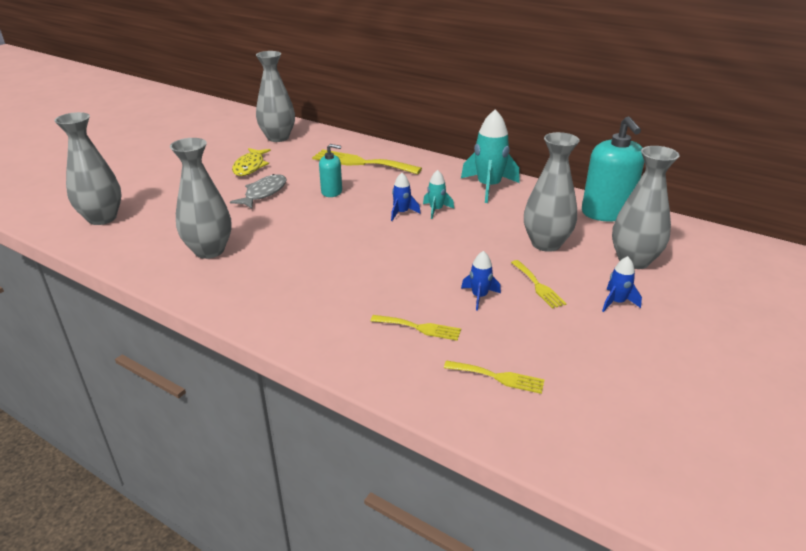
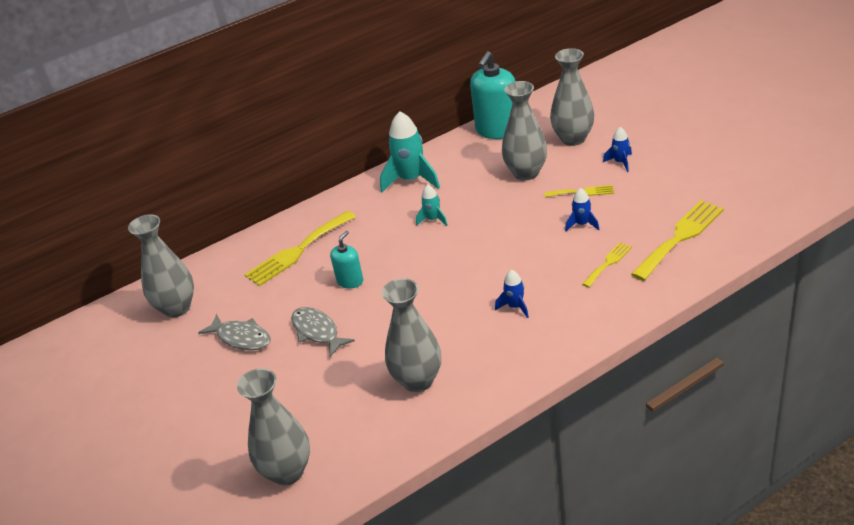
camera: 60 degrees left, 5 degrees up
(250, 167) = (241, 338): yellow fish -> grey fish
(402, 213) = (424, 241): blue rocket -> blue rocket (515, 307)
(498, 377) = (680, 237): yellow fork -> yellow fork, size x1.88
(606, 213) = (497, 130): turquoise soap dispenser -> turquoise soap dispenser turned 105 degrees clockwise

